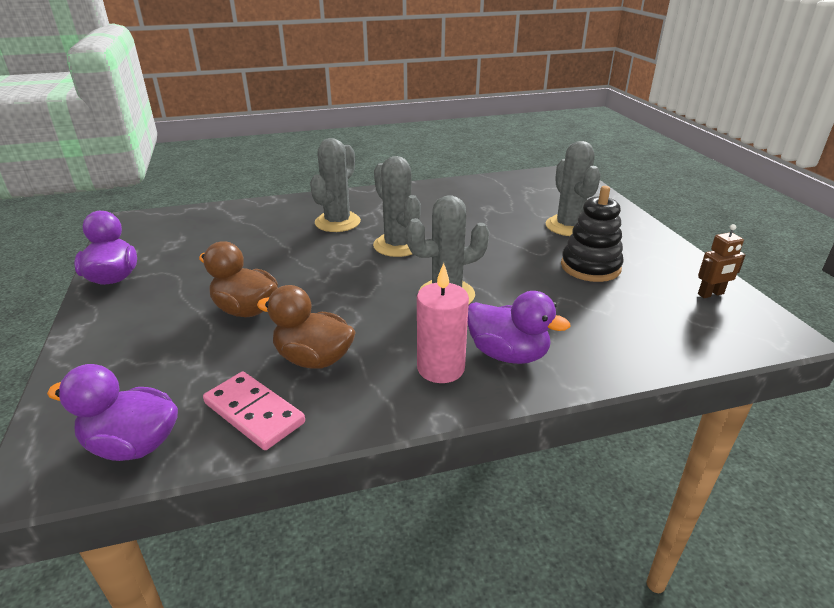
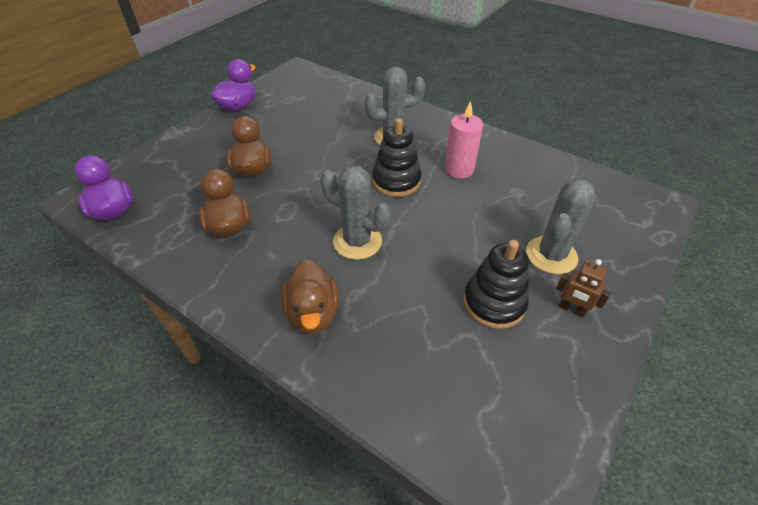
camera: 50 degrees right, 15 degrees up
(254, 413) = (164, 234): pink domino -> none
(397, 245) = (396, 181): grey cactus -> black stacking toy
(440, 368) = (267, 287): pink candle -> pink candle (459, 169)
(508, 354) = (313, 313): purple duck -> brown duck
(711, 294) = (547, 415): brown robot -> brown robot (571, 309)

